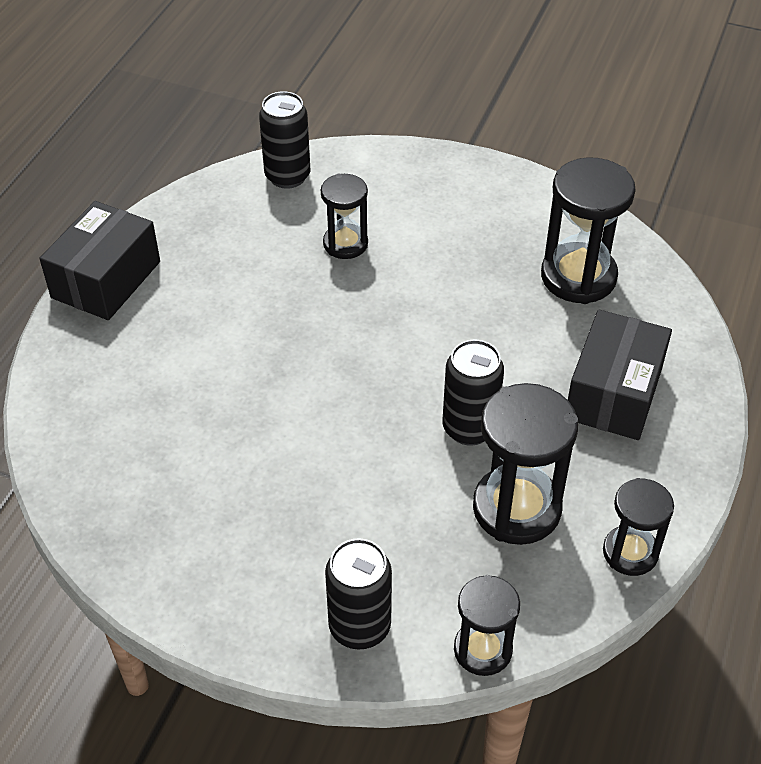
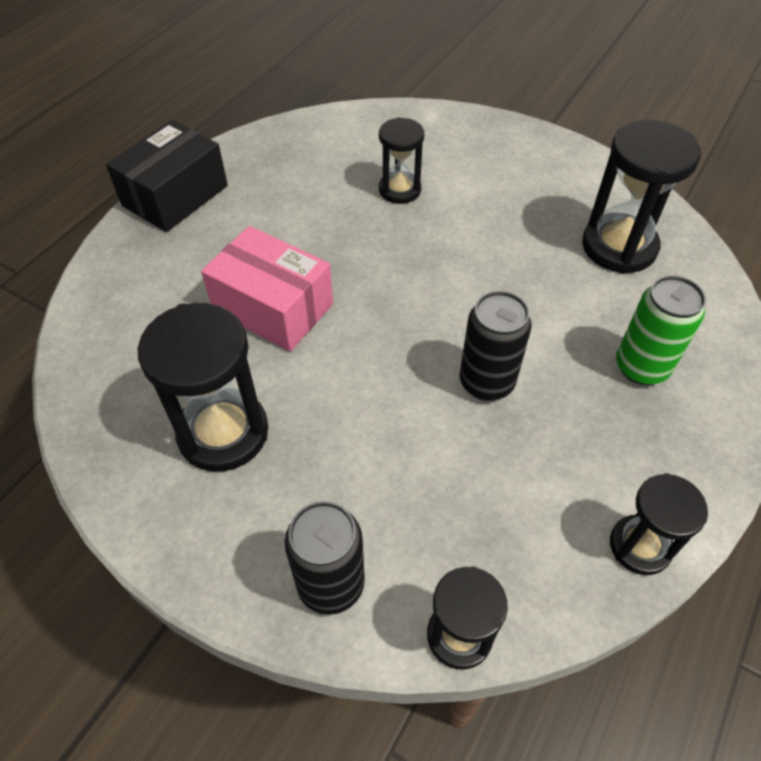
camera: 10 degrees right, 5 degrees up
(242, 384) = (273, 307): none -> pink box
(287, 176) = (360, 126): black can -> none
(516, 508) = (522, 476): black hourglass -> black hourglass (223, 433)
(613, 393) = (641, 367): black box -> green can

